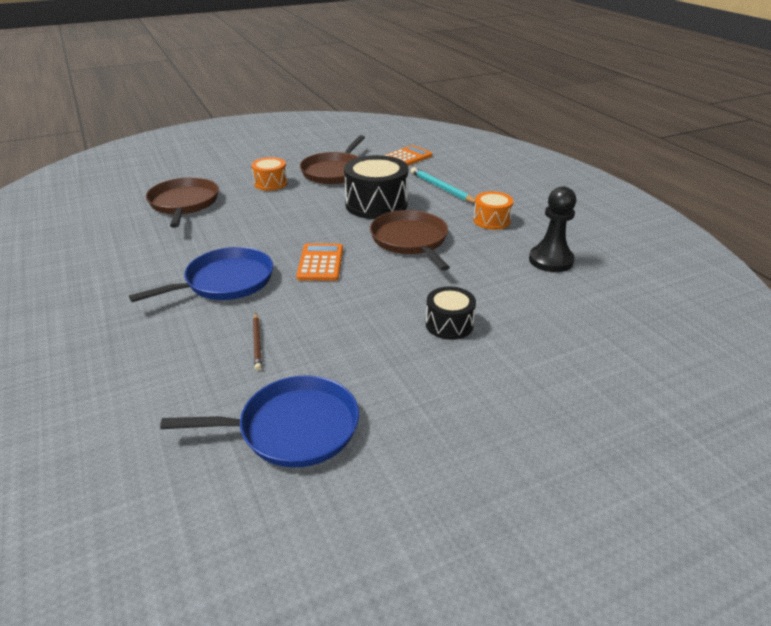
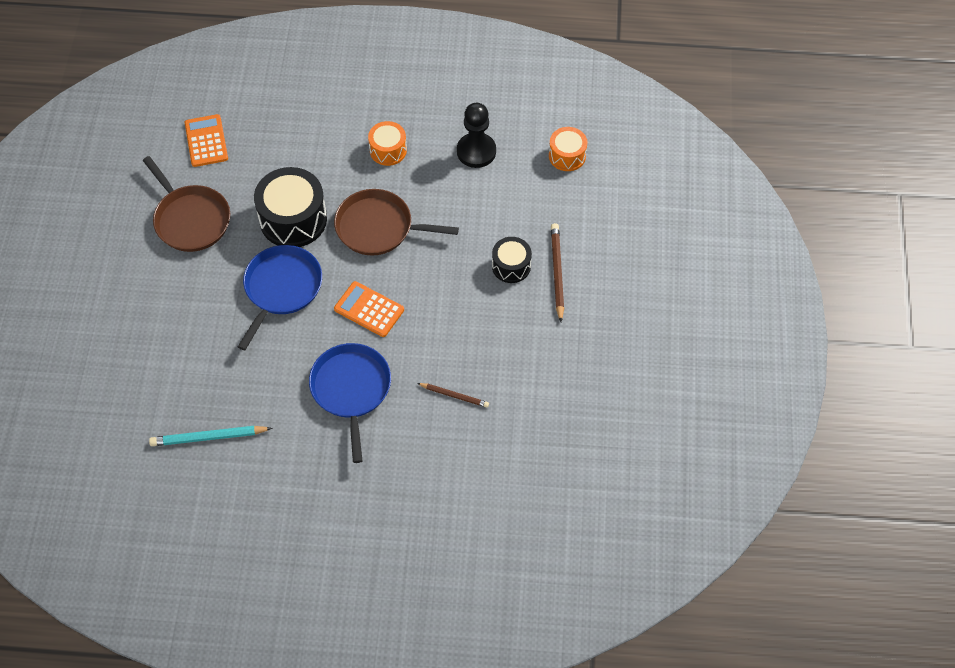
camera: 60 degrees left, 25 degrees up
(184, 203) = (167, 380): brown pan -> none
(270, 183) = (176, 287): orange drum -> orange drum (567, 156)
(292, 428) = (558, 407): blue pan -> blue pan (281, 288)
(441, 188) = (299, 151): turquoise pencil -> turquoise pencil (208, 437)
(475, 359) = (557, 272): none -> brown pencil

